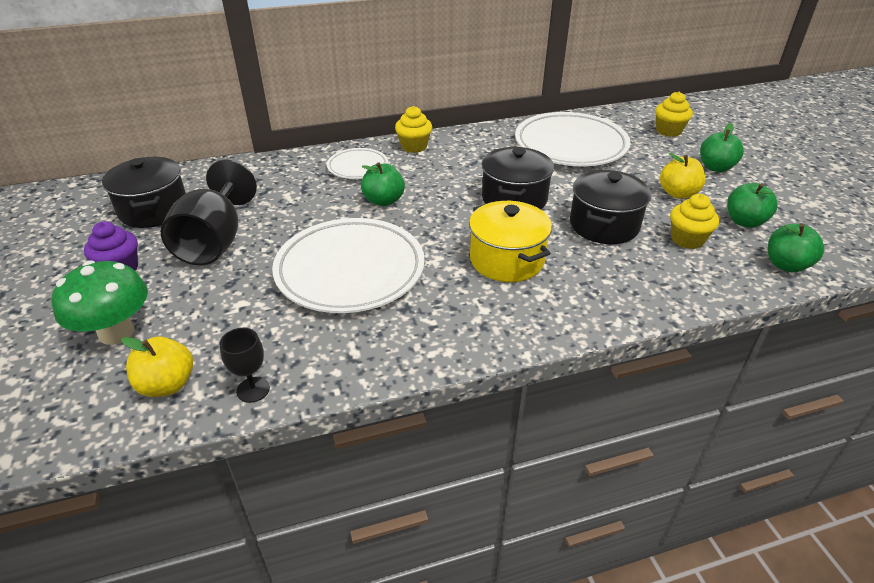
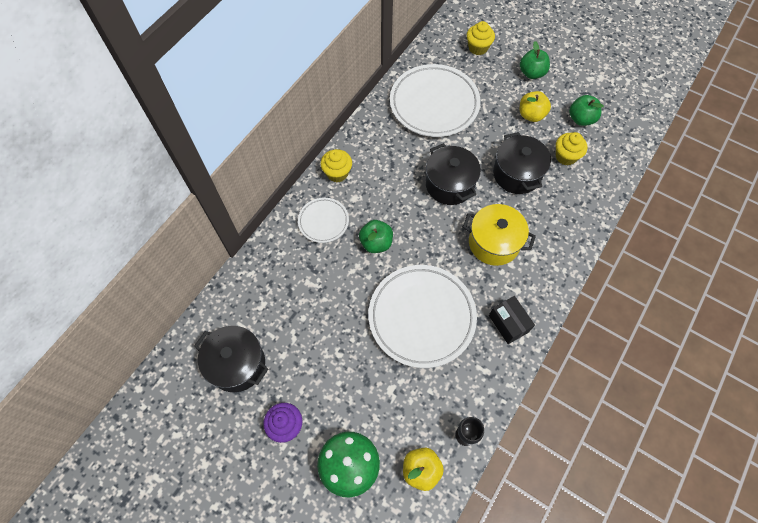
camera: 40 degrees left, 25 degrees up
(215, 242) = (315, 358): black goblet -> none
(436, 329) = (508, 323): none -> black box
(786, 265) = (623, 145): green apple -> none

